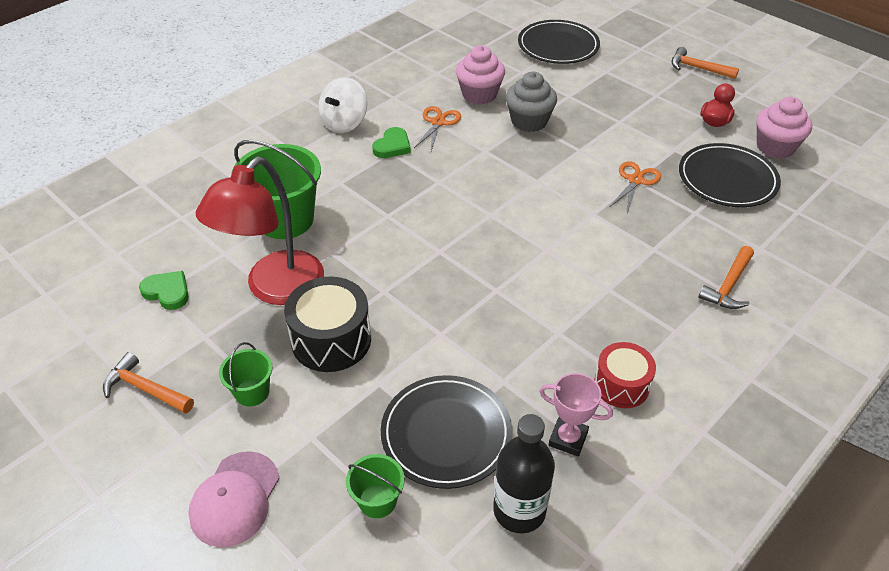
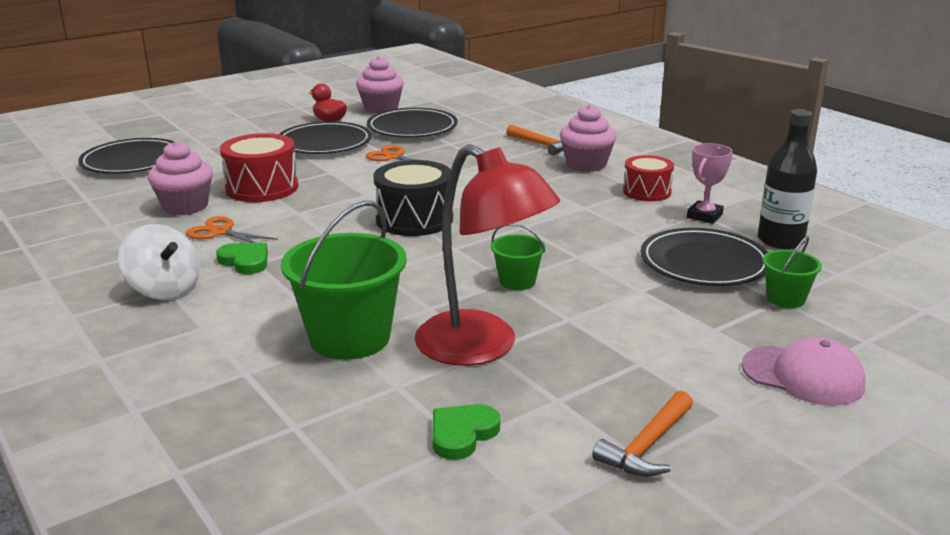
camera: 80 degrees left, 20 degrees down
(252, 392) = (653, 364): green bucket -> green bucket (517, 281)
(331, 340) = (577, 313): black drum -> black drum (414, 219)
(529, 121) = (262, 188): grey cupcake -> red drum
(650, 131) = (324, 143): none -> black plate
(683, 328) = (586, 164): none -> pink cupcake
(698, 68) = (242, 115): orange hammer -> none

